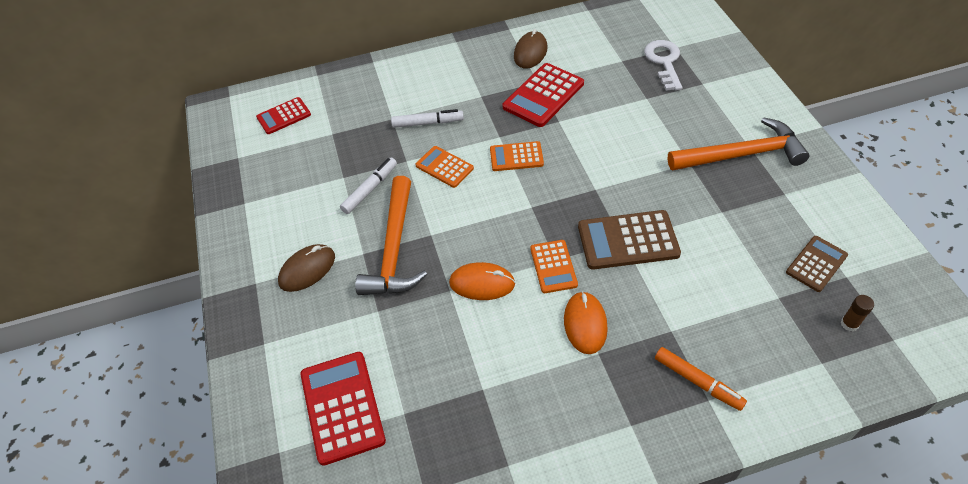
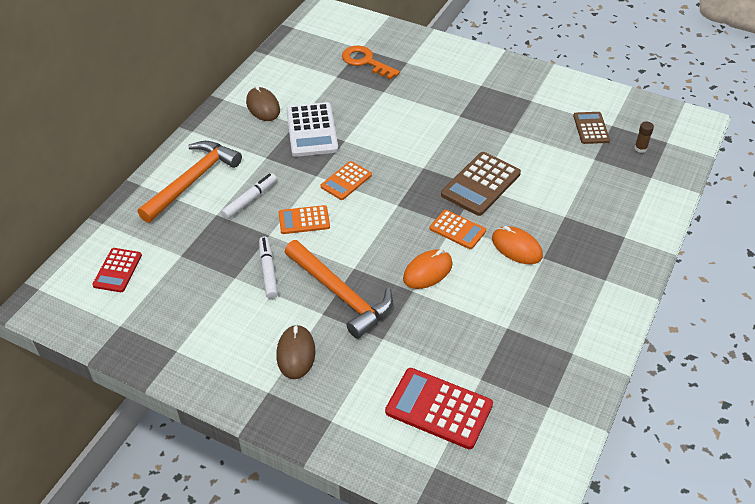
camera: 50 degrees left, 5 degrees down
(543, 95) = (311, 130): red calculator -> white calculator
(664, 62) = (365, 61): white key -> orange key
(698, 381) = (609, 231): orange marker -> none
(741, 154) = (482, 92): orange hammer -> orange hammer (192, 181)

